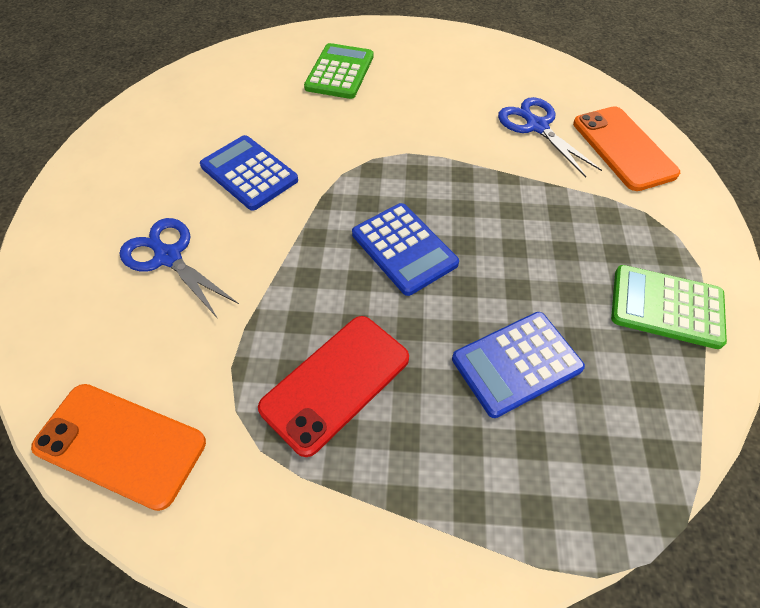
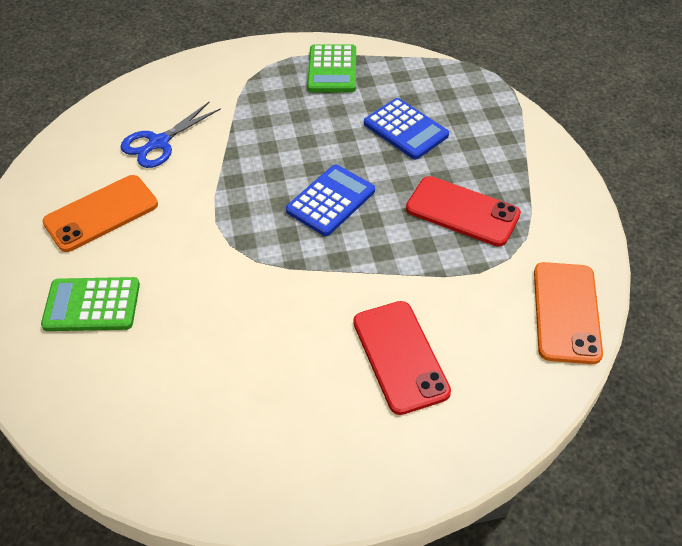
camera: 105 degrees left, 5 degrees down
(168, 257) = (400, 356): blue scissors -> red phone
(249, 173) = (276, 333): blue calculator -> none
(623, 148) = (177, 92): orange phone -> orange phone (101, 213)

